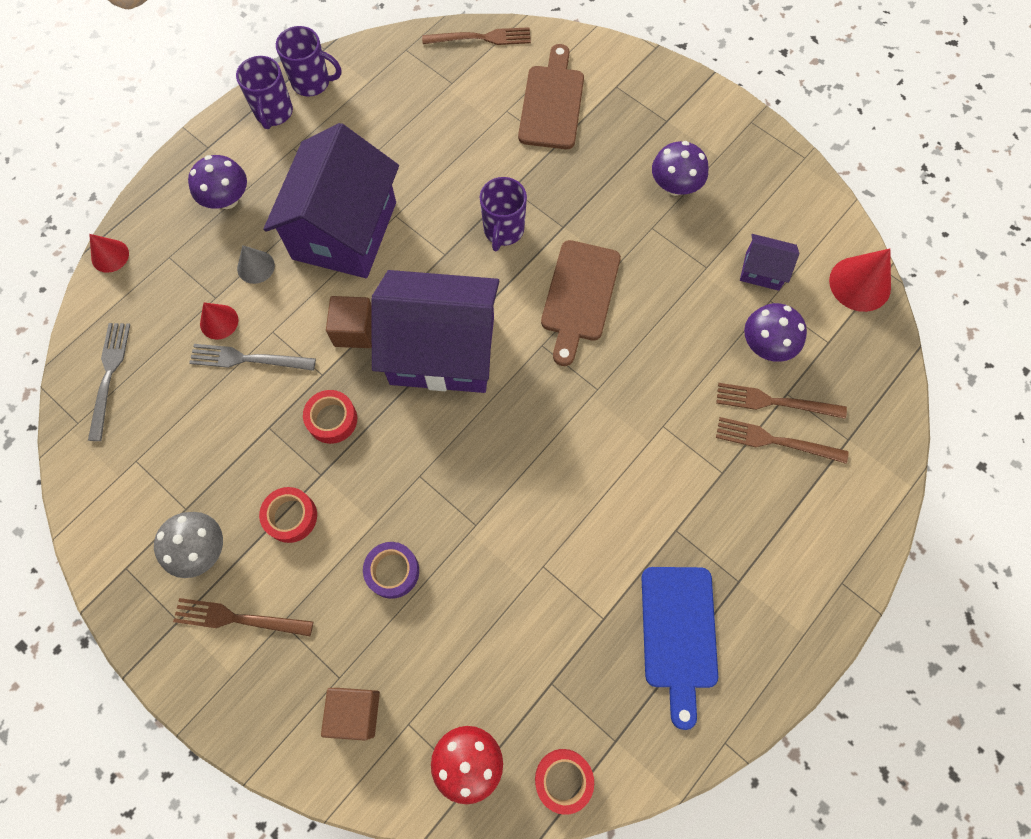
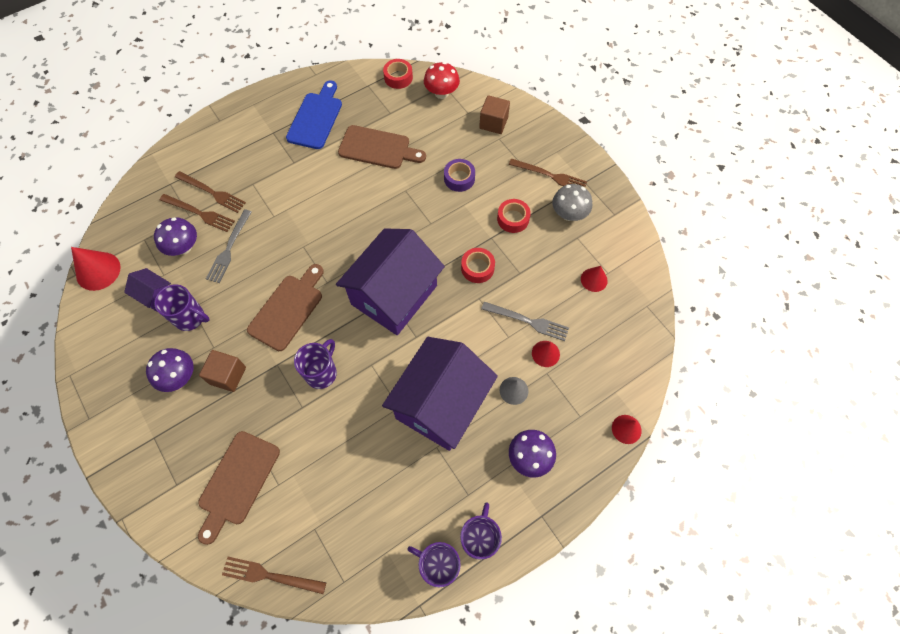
camera: 165 degrees left, 5 degrees down
(109, 375) = (625, 333): grey fork -> grey fork (229, 248)
(156, 444) = (594, 279): none -> red cone
(354, 330) = (450, 323): brown cube -> brown cube (227, 375)
(442, 350) = (394, 295): purple house -> purple house turned 75 degrees counterclockwise
(547, 597) = (378, 148): none -> brown cutting board
(700, 254) = (190, 318): none -> purple mug

